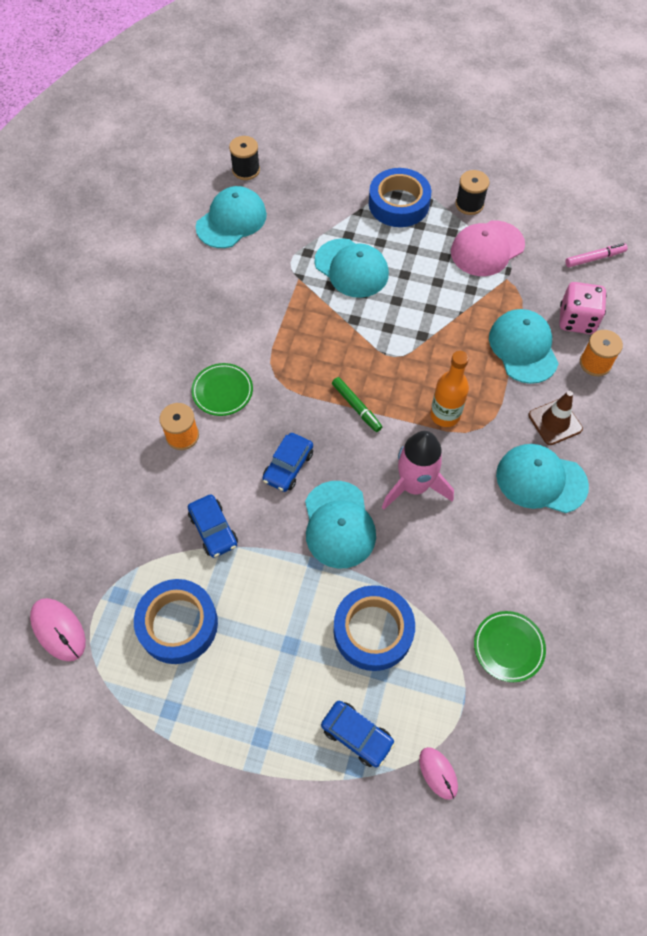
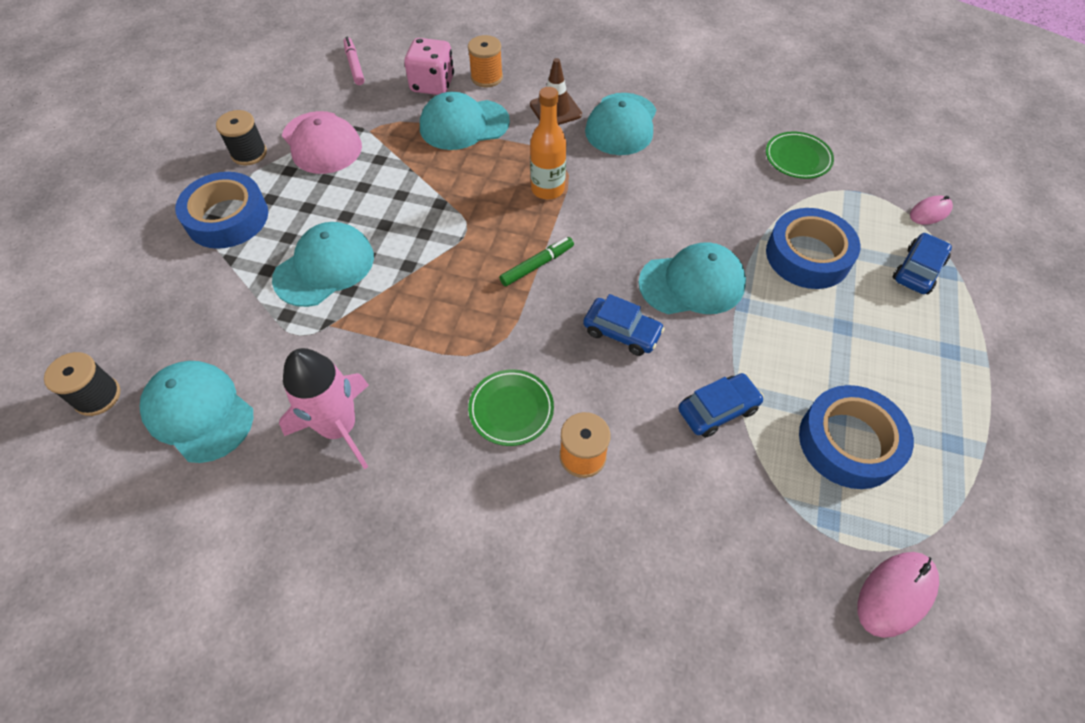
camera: 90 degrees left, 5 degrees down
(414, 486) = (637, 217): pink rocket -> pink rocket (339, 427)

